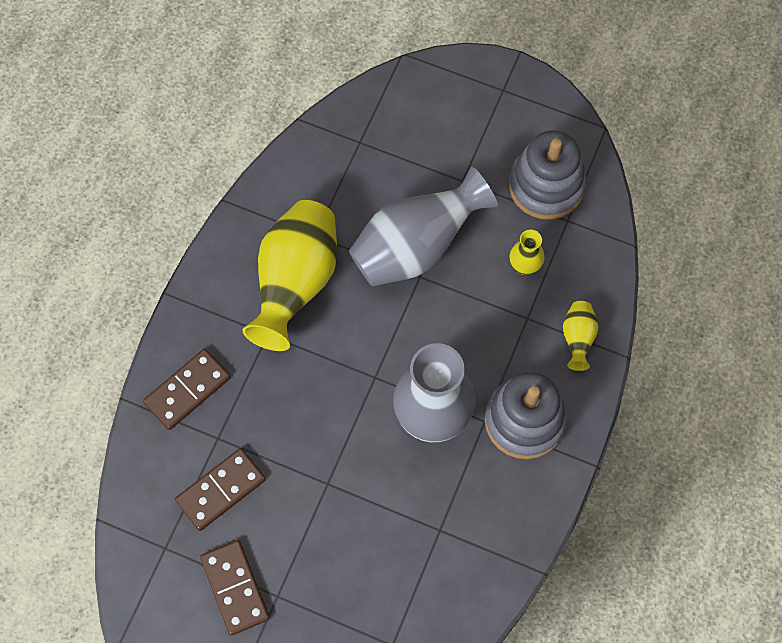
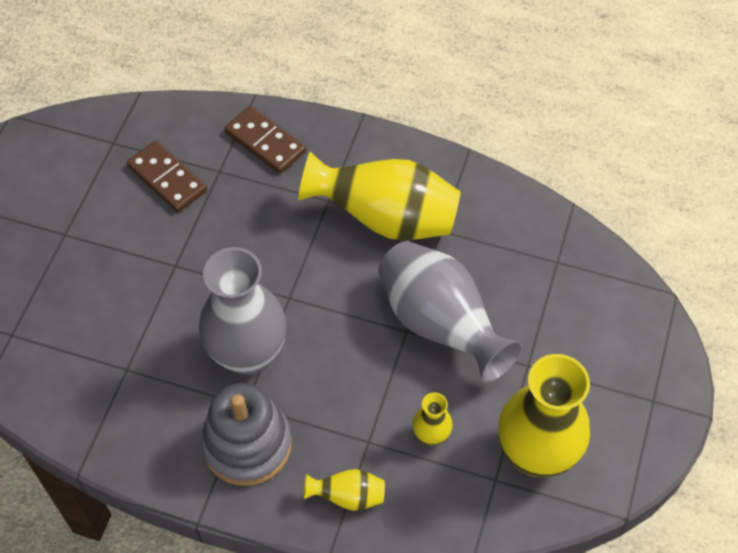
camera: 85 degrees right, 10 degrees down
(235, 588) = (73, 199): brown domino -> none
(546, 185) = (536, 454): grey stacking toy -> yellow vase

